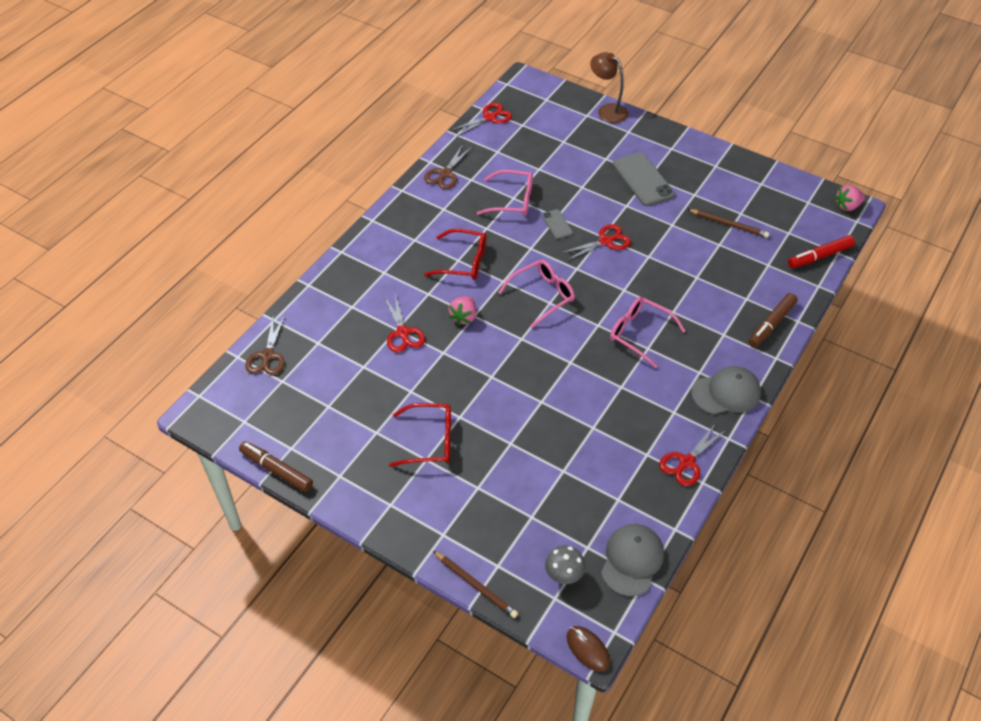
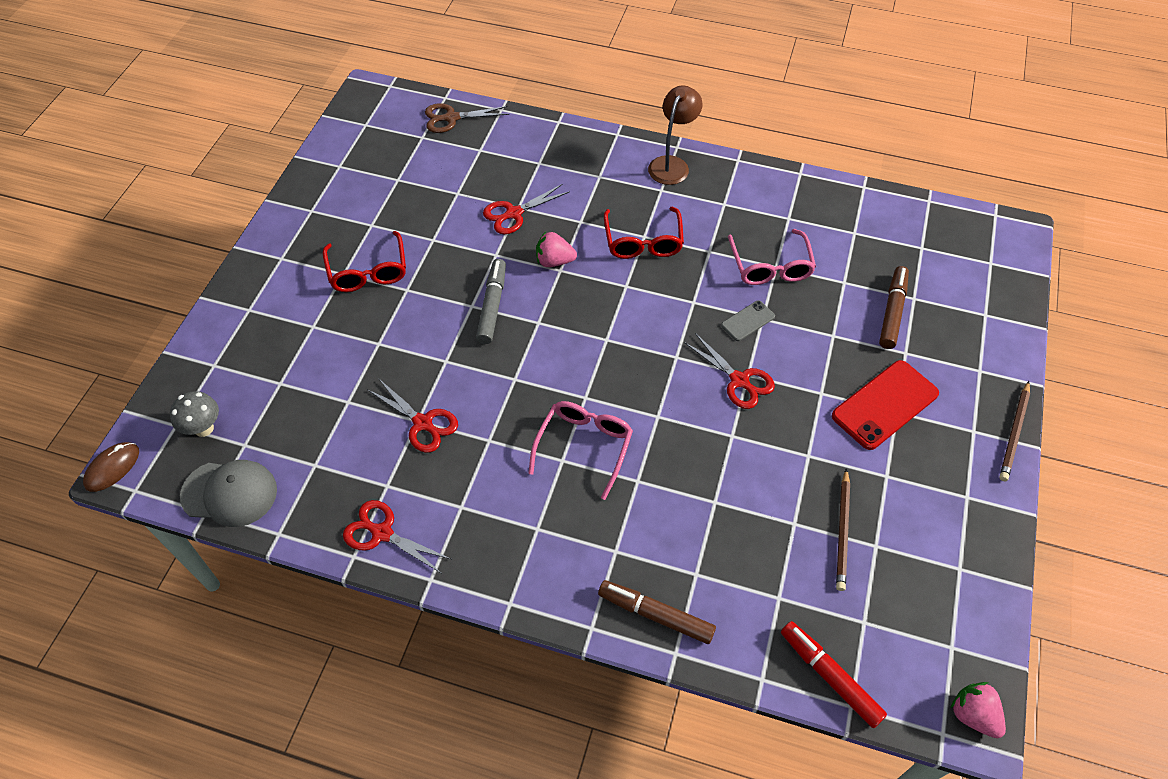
camera: 75 degrees right, 5 degrees up
(276, 470) = (310, 163): brown marker -> brown marker (892, 312)
(445, 174) = (786, 192): brown scissors -> none
(476, 585) = (188, 351): brown pencil -> brown pencil (1014, 433)
(489, 117) = (915, 211): red scissors -> red scissors (423, 423)
(496, 363) = (492, 306): none -> grey marker
(542, 295) = (615, 329): pink glasses -> none
(607, 110) = (1011, 337): brown lamp -> brown lamp (672, 164)
(643, 179) = (884, 405): grey phone -> red phone
(726, 393) = (508, 567): grey cap -> none

